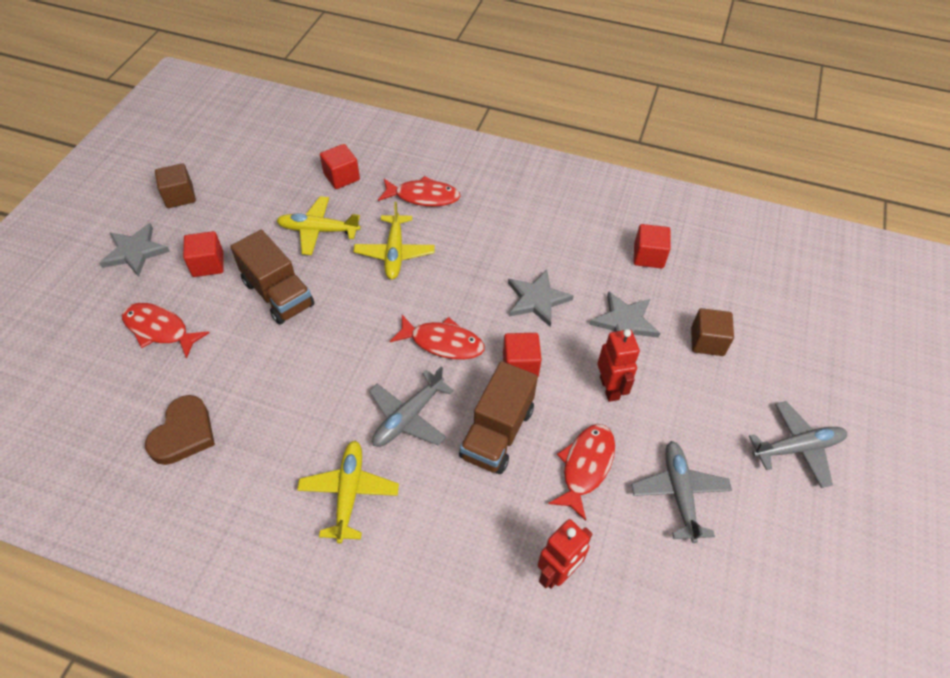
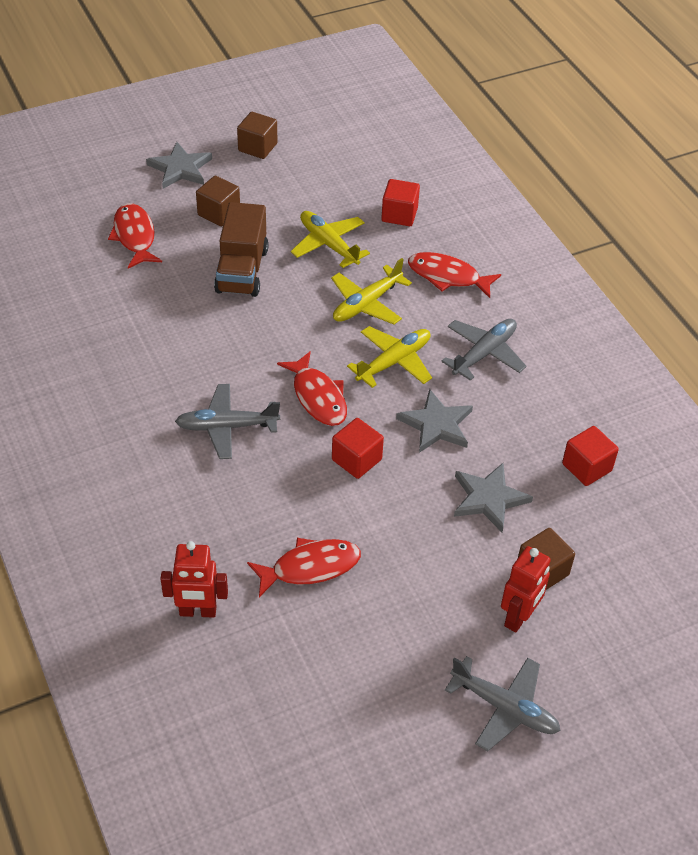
camera: 45 degrees right, 5 degrees down
(184, 433) = (72, 318): brown heart -> none
(208, 264) = (219, 213): red cube -> brown cube
(349, 493) = (127, 441): yellow plane -> yellow plane (394, 362)
(423, 197) = (447, 276): red fish -> red fish turned 150 degrees clockwise
(497, 433) = (276, 490): brown truck -> none
(609, 388) = (405, 533): red robot -> red robot (519, 617)
(679, 493) = (357, 647): grey plane -> grey plane (484, 353)

